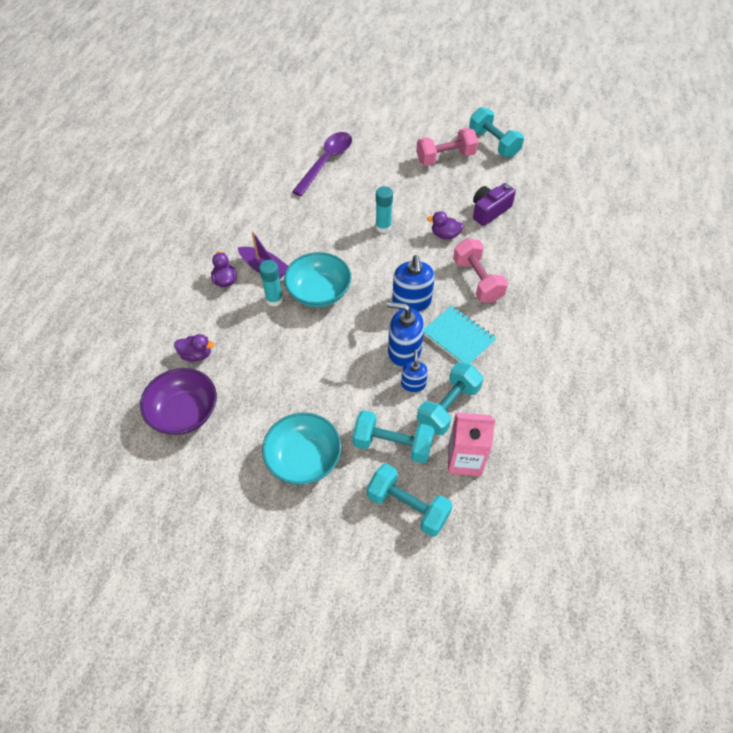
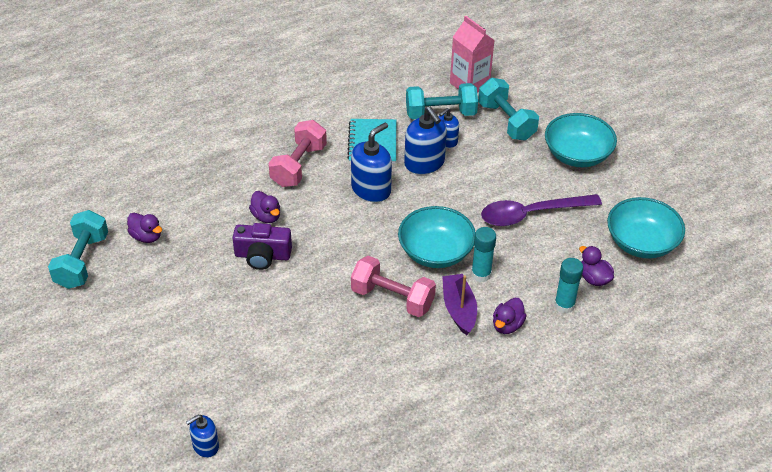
camera: 135 degrees left, 10 degrees down
(184, 412) = (641, 243): purple bowl -> turquoise bowl
(313, 123) = (205, 446): none -> blue soap dispenser
(326, 162) = (262, 378): purple spoon -> purple spoon (531, 214)
(383, 227) = (306, 264): turquoise glue stick -> turquoise glue stick (564, 305)
(407, 506) = (536, 89): turquoise dumbbell -> none
(445, 158) = (148, 284): pink dumbbell -> pink dumbbell (392, 298)
(486, 176) = (146, 236): none -> purple duck
(489, 211) = (198, 206): purple camera -> purple camera (262, 256)

